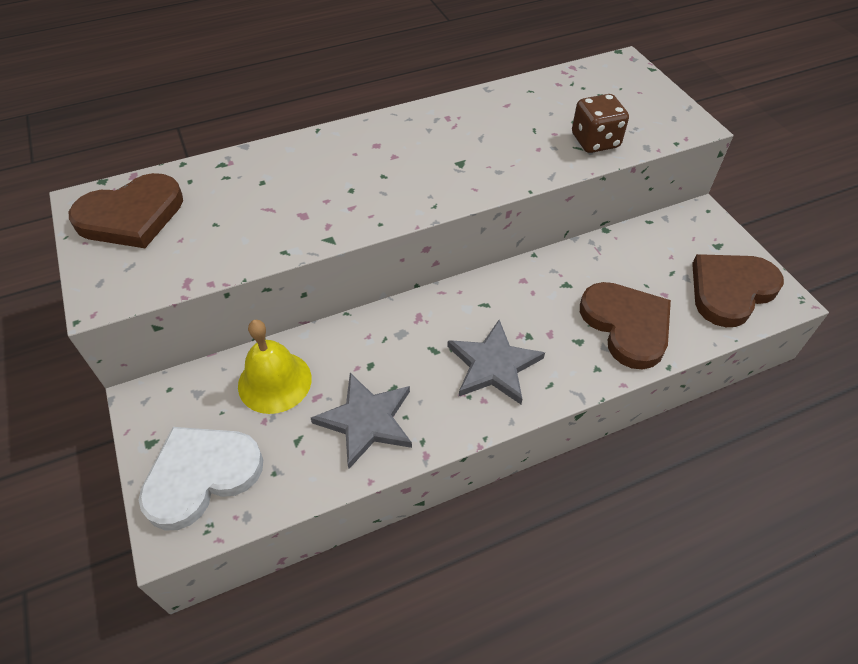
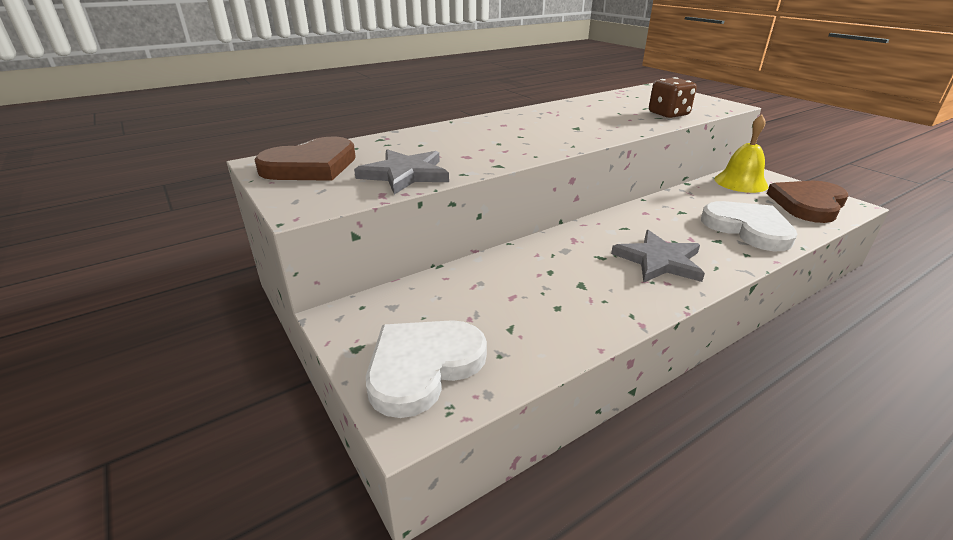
camera: 10 degrees left, 20 degrees down
(274, 382) = (466, 291): yellow bell -> yellow bell (740, 182)
(366, 420) = (570, 307): grey star -> grey star (405, 174)
(627, 325) = (748, 228): brown heart -> white heart

